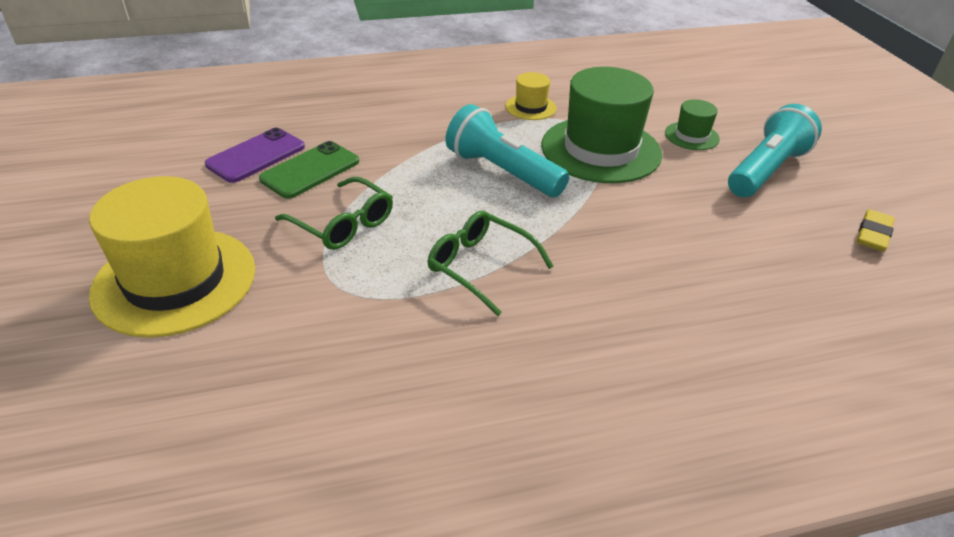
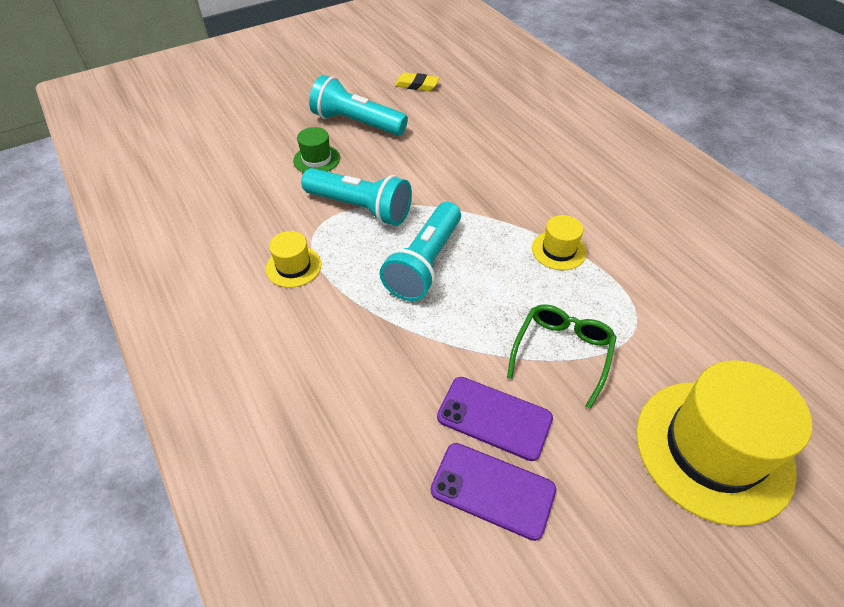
camera: 105 degrees left, 10 degrees up
(310, 170) = (494, 418): green phone -> purple phone
(480, 266) = (558, 250): green glasses -> yellow hat
(601, 150) = (360, 208): green hat -> turquoise flashlight

